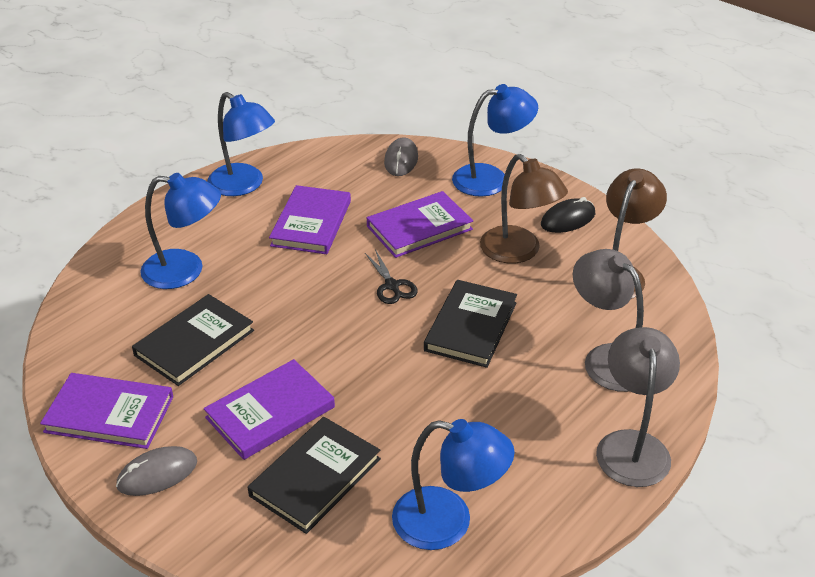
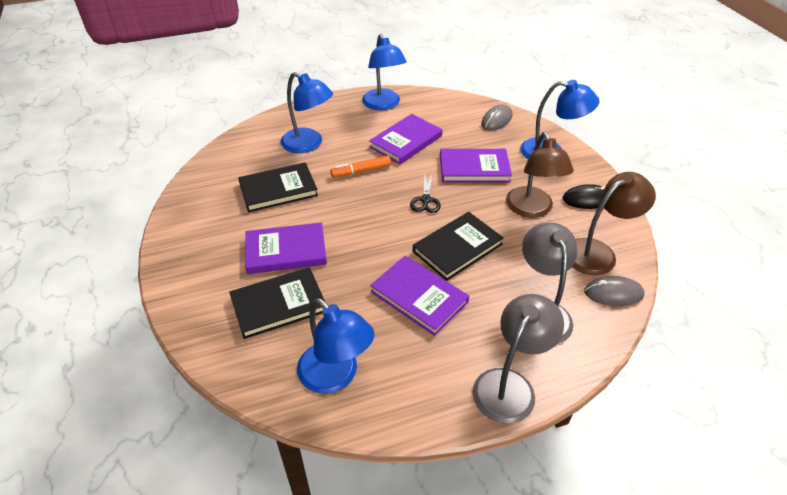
camera: 30 degrees right, 5 degrees up
(109, 414) = (199, 213): purple book -> purple book (419, 297)
(157, 474) = (194, 260): grey mouse -> grey mouse (613, 293)
(284, 280) = (361, 171): none -> orange marker

